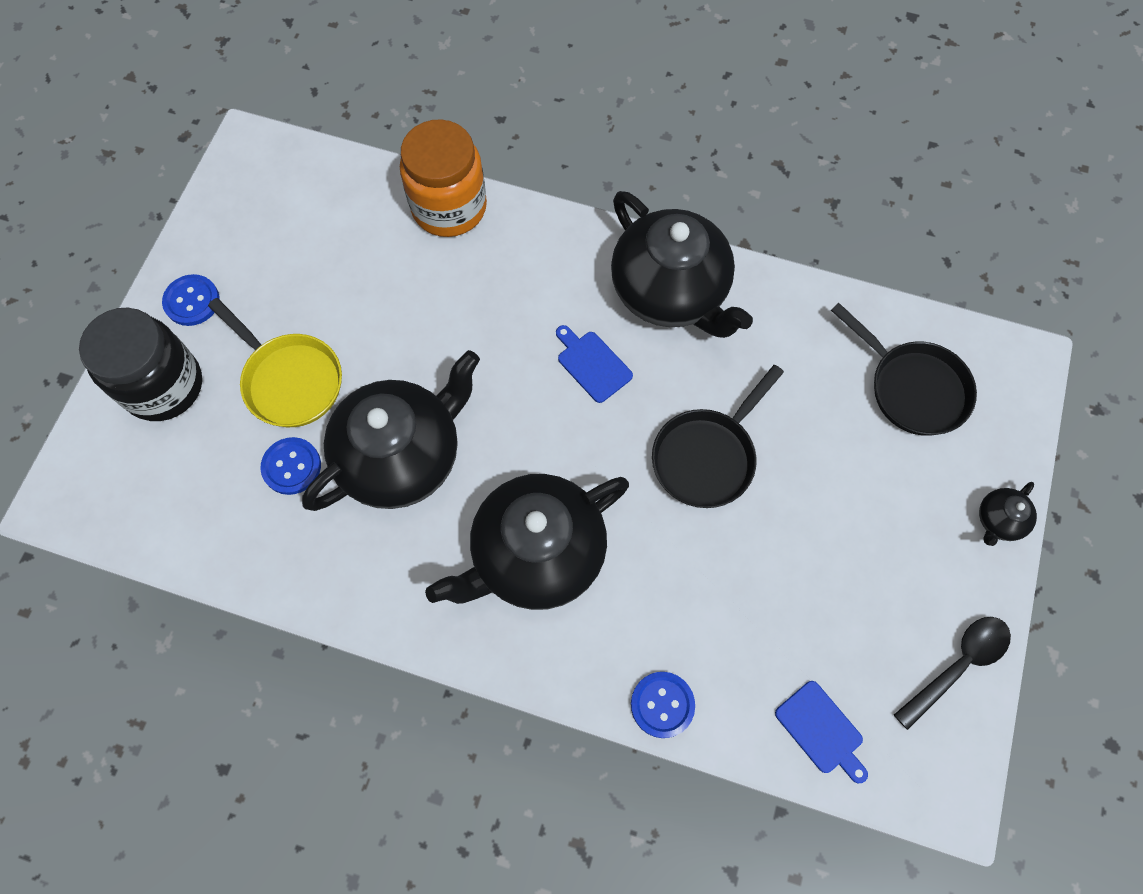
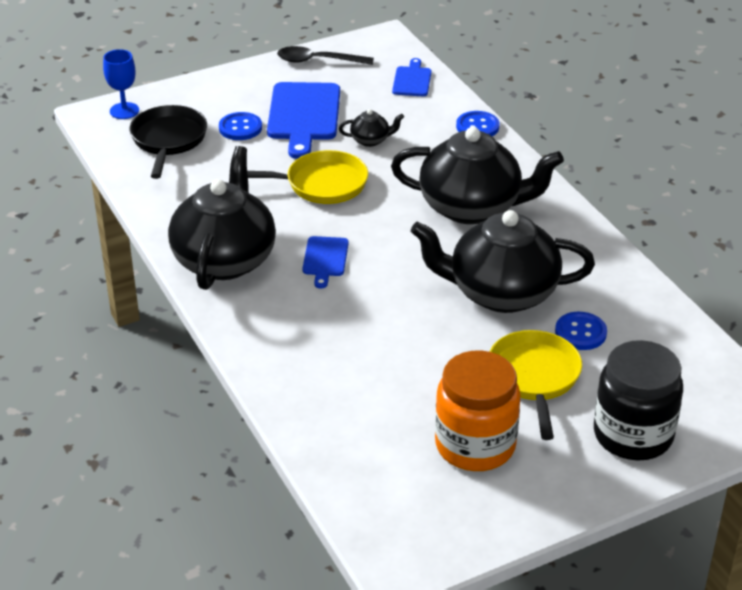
camera: 135 degrees left, 30 degrees down
(192, 301) = (562, 476): blue button -> blue button (240, 128)
(449, 207) = (297, 403): orange jar -> orange jar (475, 445)
(707, 456) = (321, 184): black pan -> yellow pan
(849, 548) = (303, 115): none -> blue cutting board
(998, 520) = (217, 81): black teapot -> black teapot (371, 140)
(1009, 390) = (124, 111): none -> blue goblet

